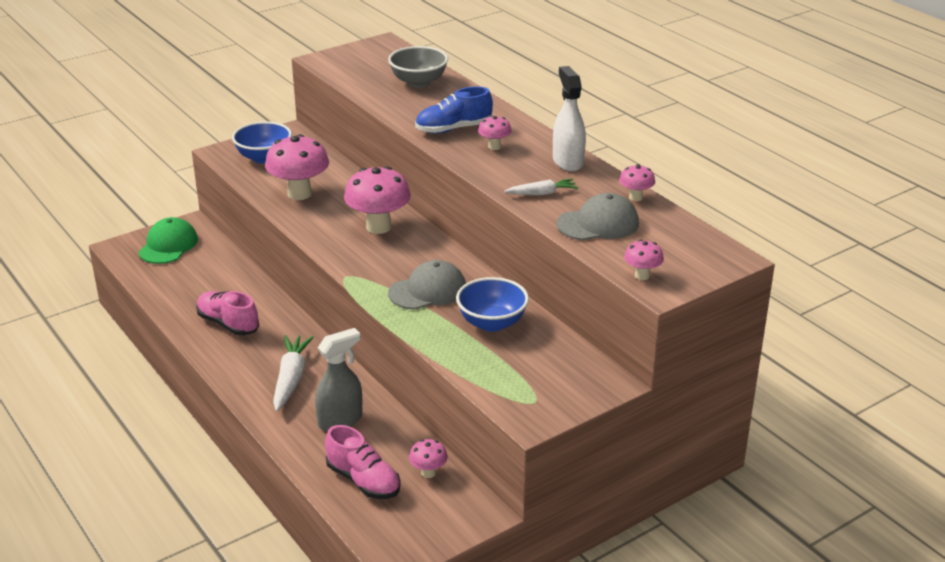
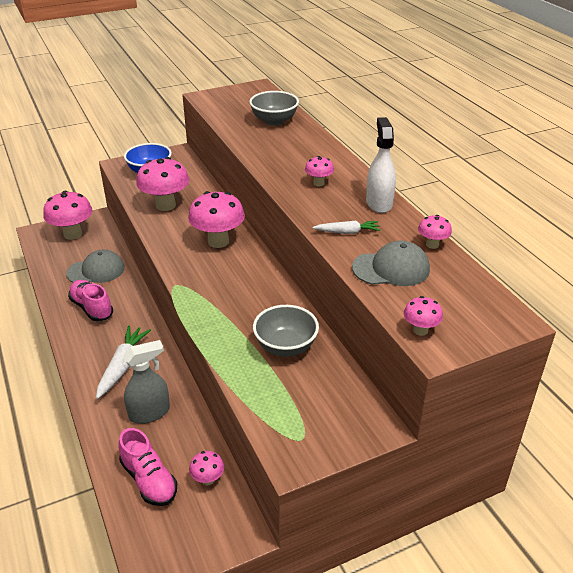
camera: 10 degrees right, 5 degrees up
(168, 245) = (73, 234): green cap -> pink mushroom
(428, 290) = (239, 307): grey cap -> grey cap (96, 270)
(453, 129) = (289, 164): blue shoe -> none
(492, 323) = (285, 347): blue bowl -> grey bowl

